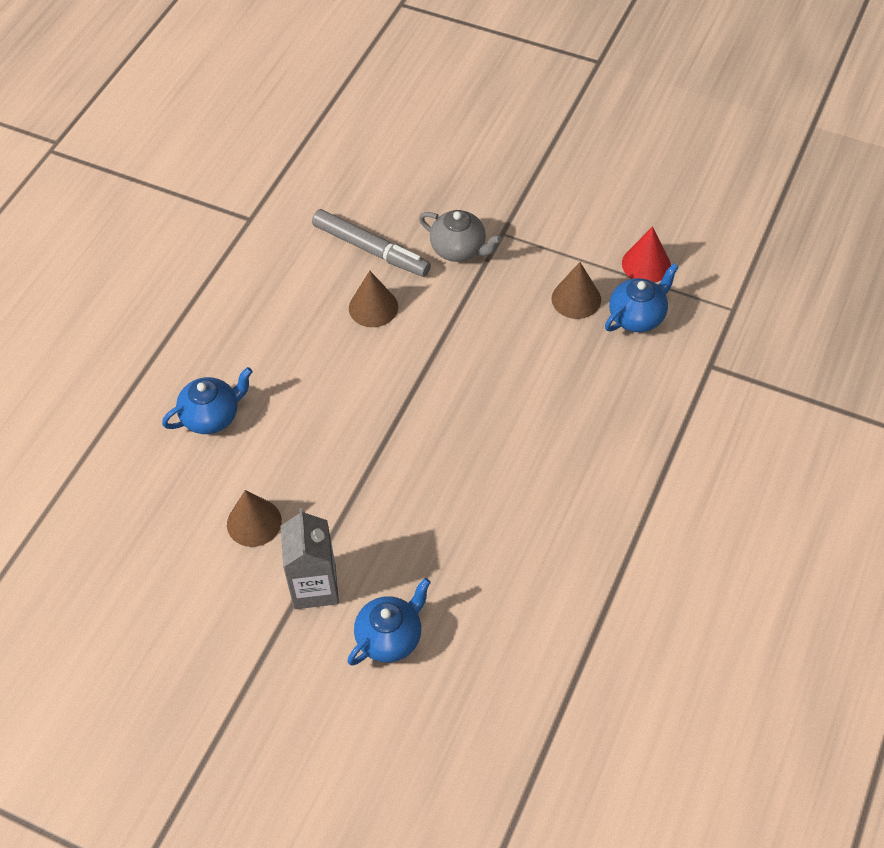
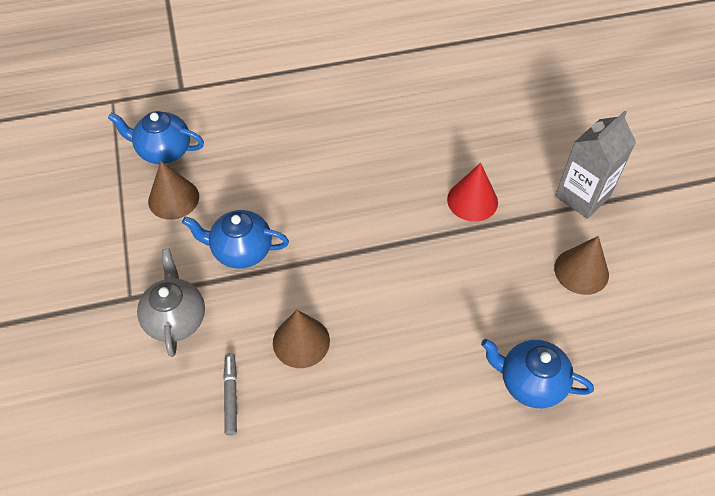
camera: 130 degrees left, 0 degrees up
(371, 250) = (231, 396): grey marker -> grey marker, size x0.51
(390, 637) = (566, 132): blue teapot -> blue teapot (241, 251)
(646, 264) = (98, 174): red cone -> red cone (472, 200)

